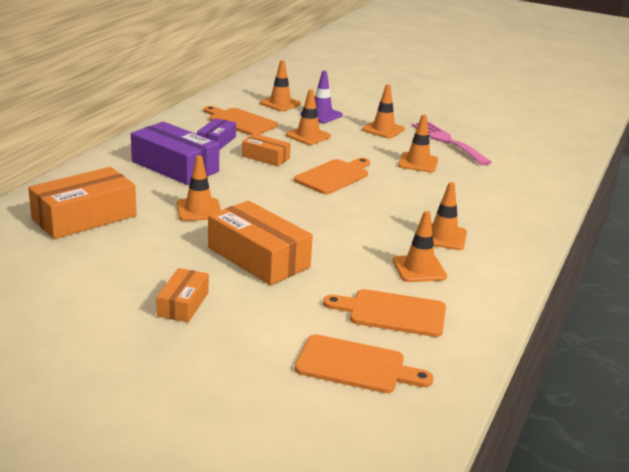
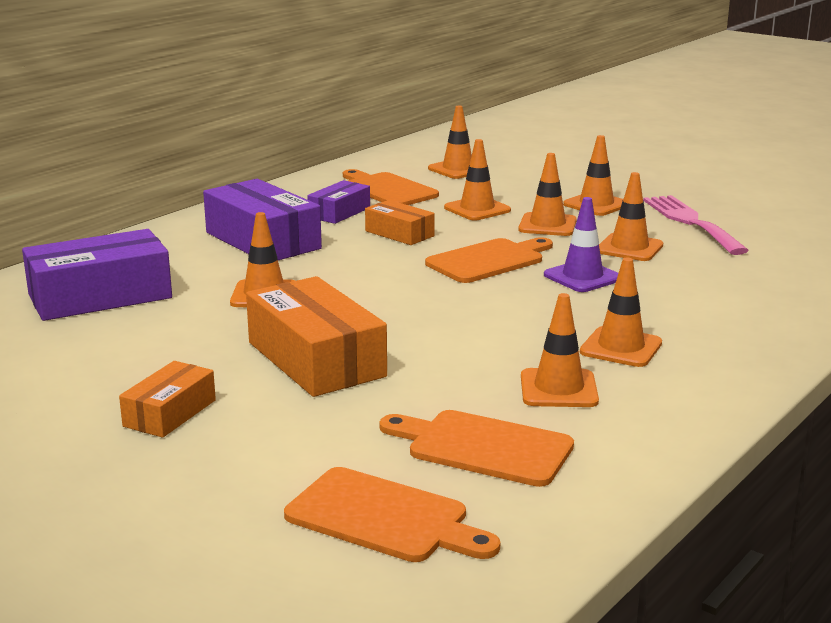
camera: 15 degrees right, 5 degrees down
(84, 217) = (100, 296): orange box -> purple box
(321, 115) = (511, 184): purple traffic cone -> purple traffic cone (582, 277)
(359, 147) = (547, 225): none -> orange traffic cone

